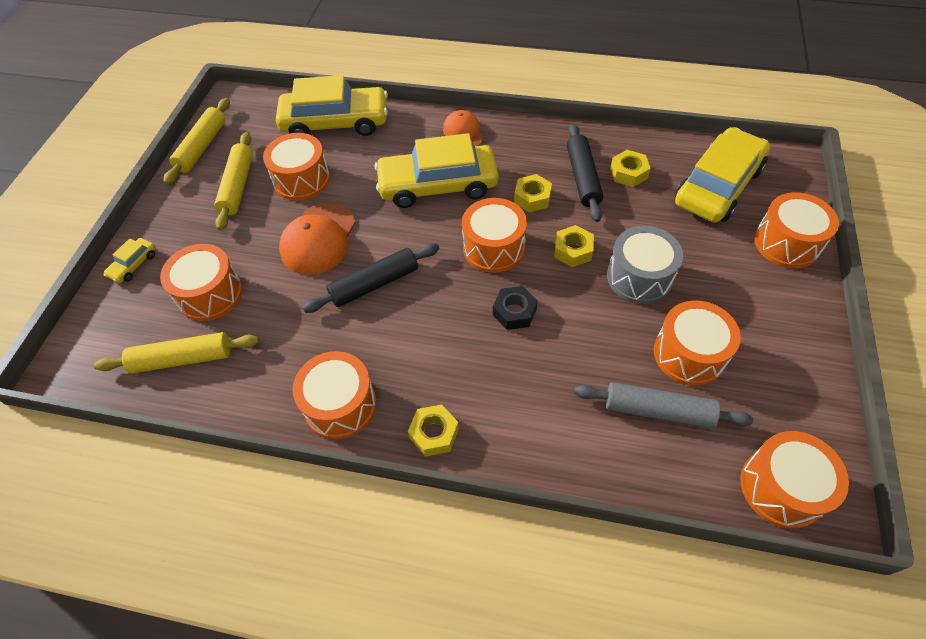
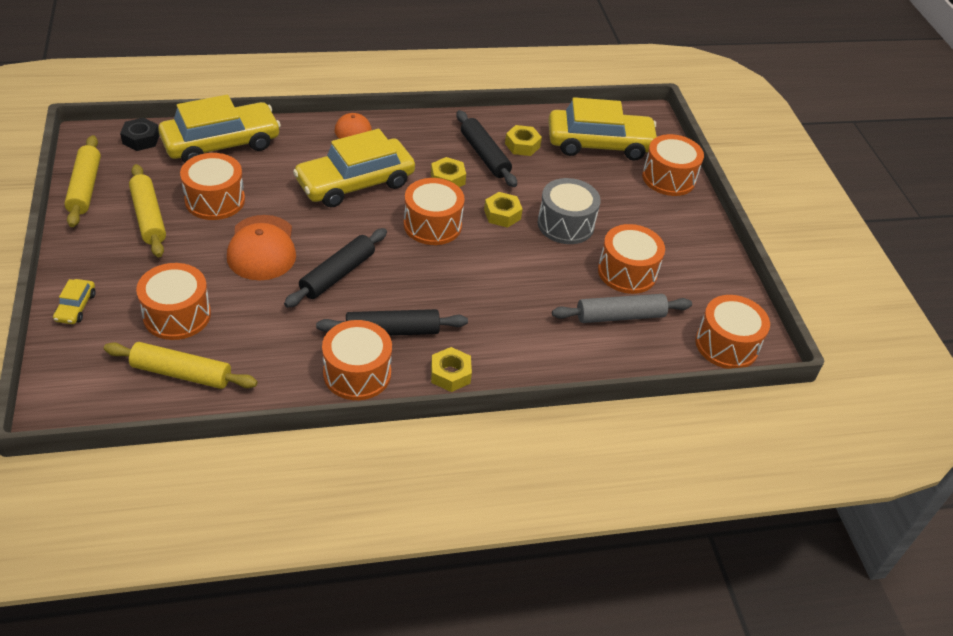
camera: 30 degrees left, 10 degrees down
(183, 359) = (181, 373): yellow rolling pin -> yellow rolling pin turned 45 degrees clockwise
(398, 364) = (392, 331): none -> black rolling pin
(514, 312) = (474, 271): black nut -> black nut (141, 139)
(717, 186) = (599, 144): yellow car -> yellow car turned 75 degrees clockwise

